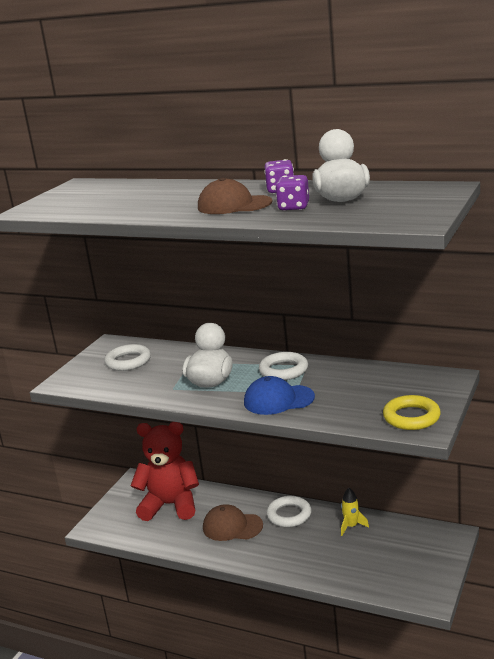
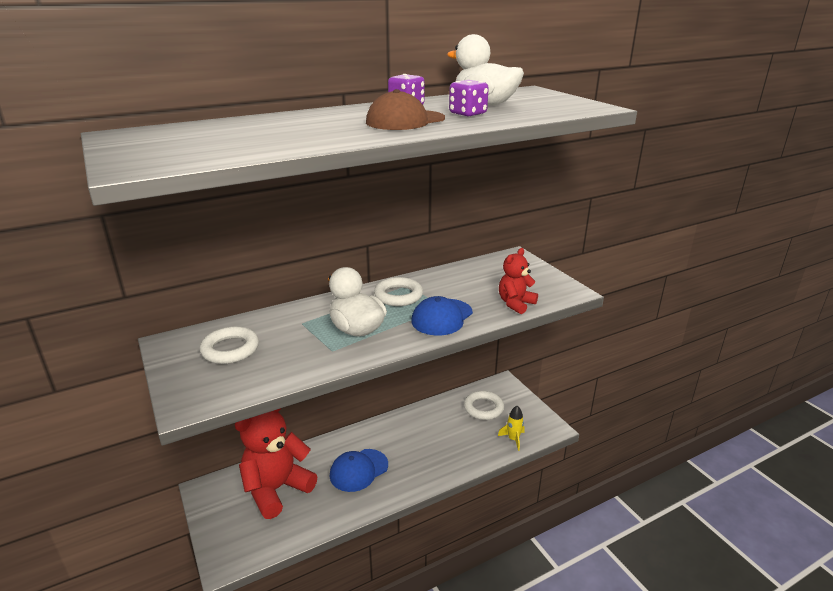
camera: 55 degrees left, 5 degrees up
(232, 526) = (358, 470): brown cap -> blue cap
(289, 515) = (388, 434): white ring -> white ring (483, 408)
(351, 526) = (441, 414): yellow rocket -> yellow rocket (513, 439)
(353, 416) = (515, 304): none -> red teddy bear
(411, 417) = (548, 288): yellow ring -> none

